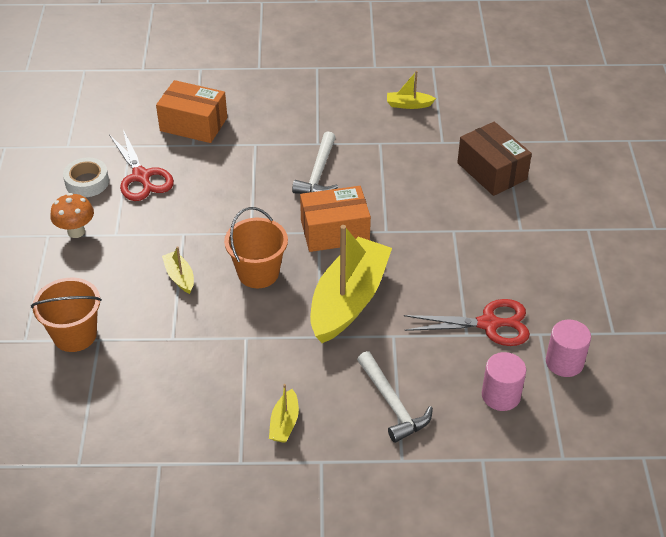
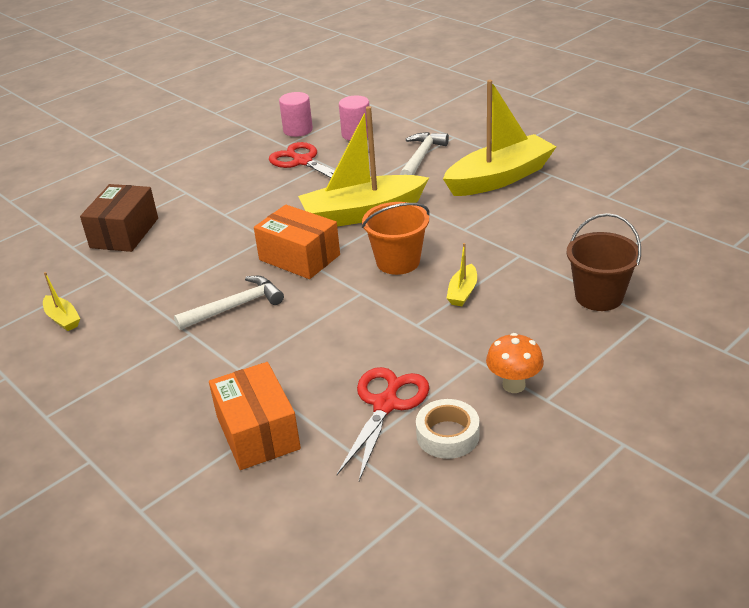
camera: 130 degrees left, 10 degrees down
(75, 335) = (599, 296): orange bucket -> brown bucket
(284, 423) = (499, 178): yellow boat -> yellow boat, size x2.37

